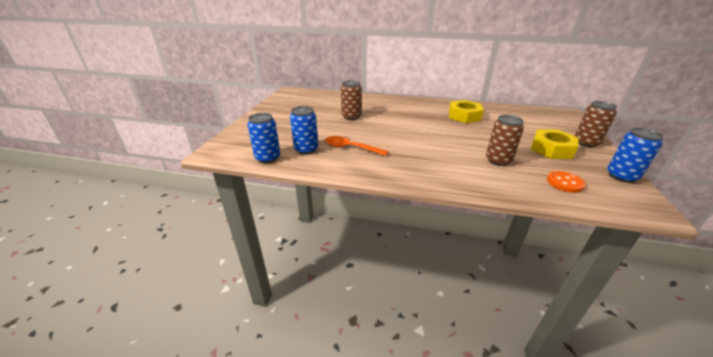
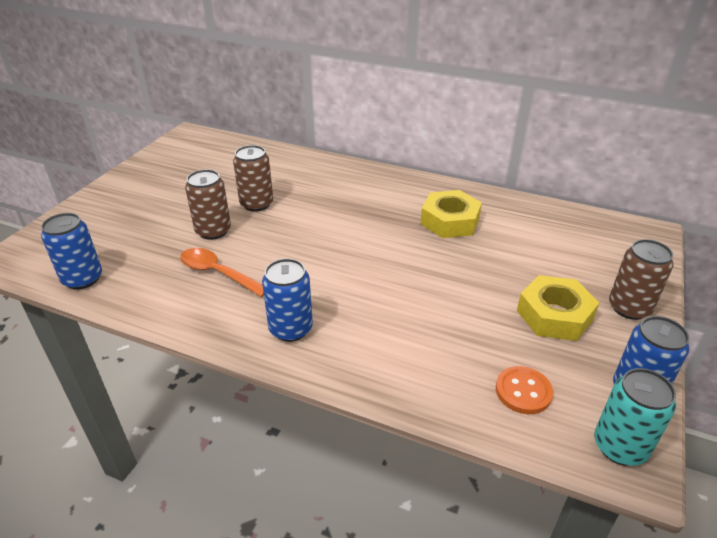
camera: 10 degrees right, 5 degrees up
(306, 149) = (148, 268): blue can -> blue can (290, 329)
(498, 160) = (442, 328): brown can -> brown can (213, 231)
(636, 201) = (620, 446): none -> turquoise can

